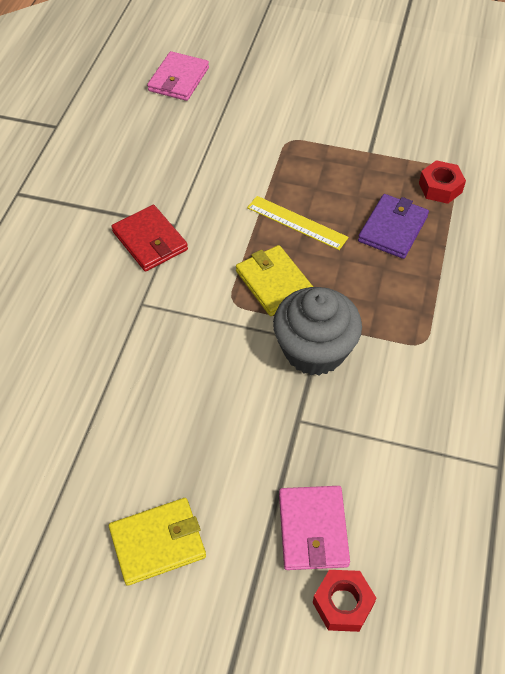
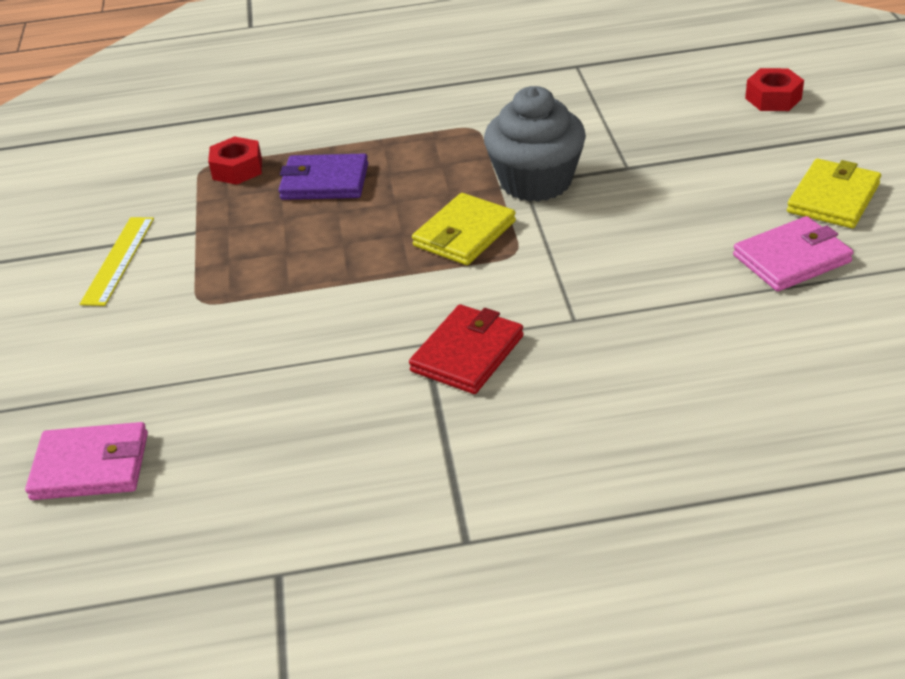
camera: 110 degrees left, 15 degrees down
(158, 542) = (833, 198): yellow wallet -> yellow wallet turned 75 degrees clockwise
(297, 222) = (356, 247): yellow ruler -> yellow ruler (118, 260)
(313, 529) = (727, 128): pink wallet -> pink wallet (792, 258)

